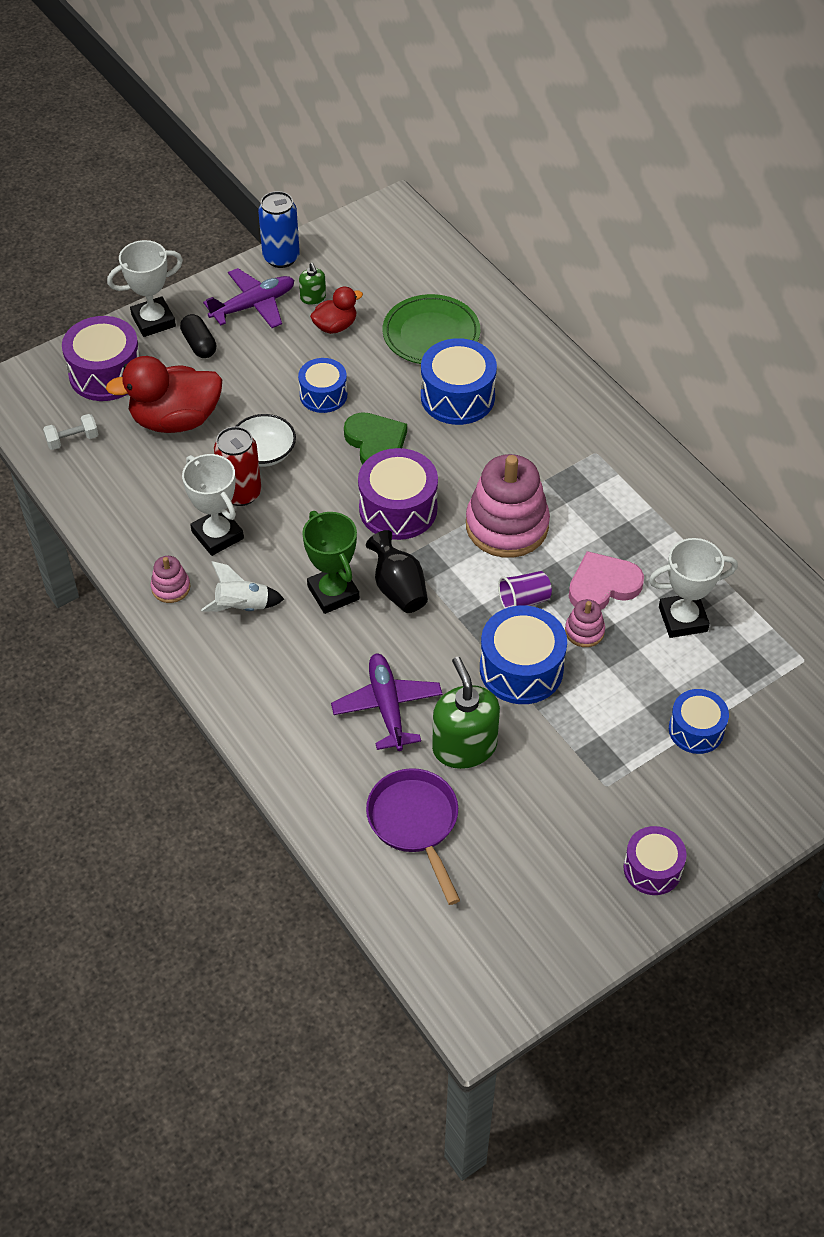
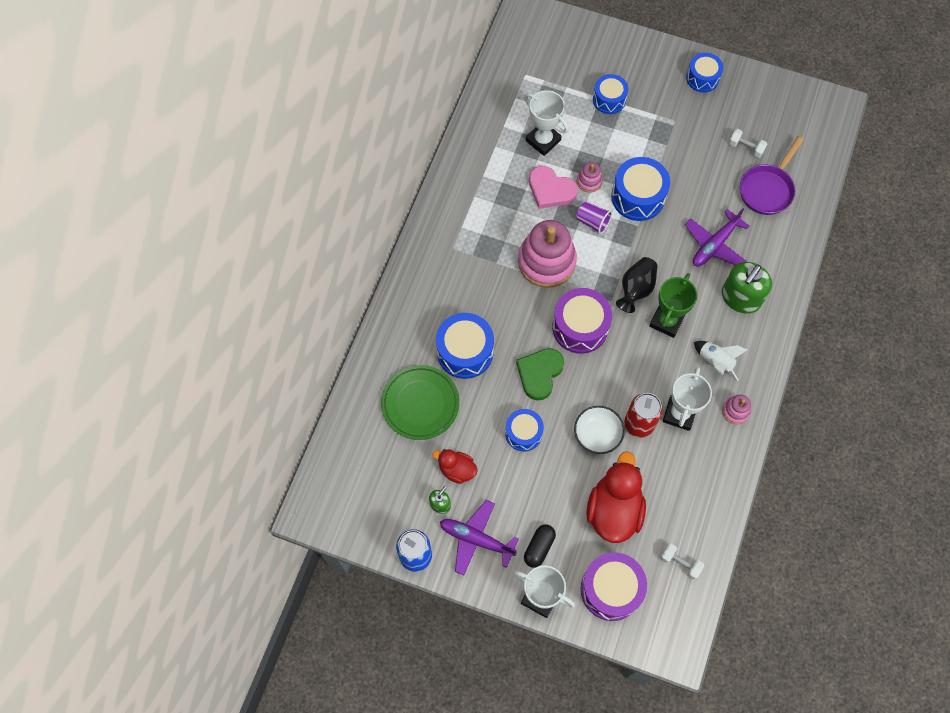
camera: 125 degrees left, 15 degrees up
(175, 420) = (614, 510): red duck -> red duck turned 120 degrees counterclockwise
(464, 746) = (706, 194): green soap dispenser -> green soap dispenser (740, 298)
(498, 843) = (746, 147): none -> white dumbbell
(652, 868) = (702, 78): purple drum -> blue drum

